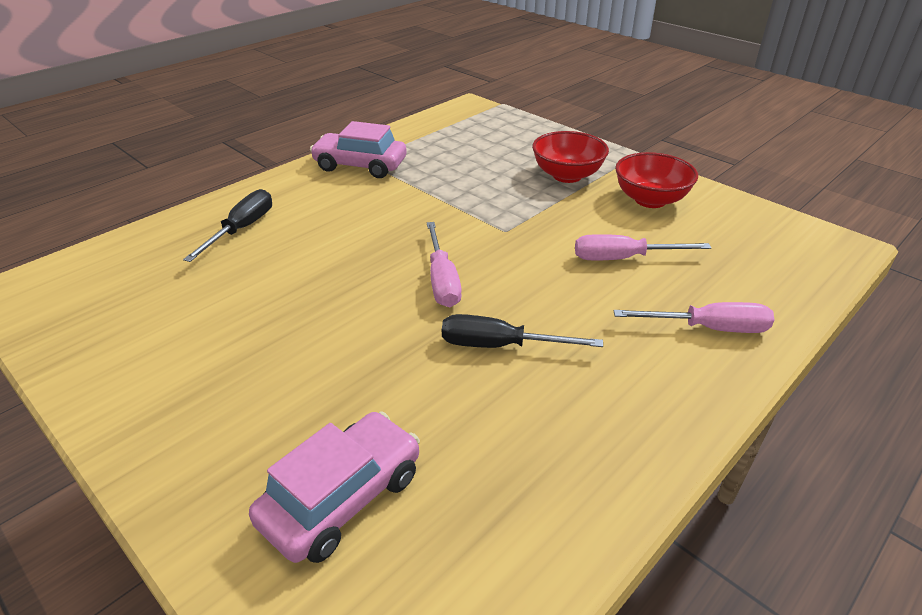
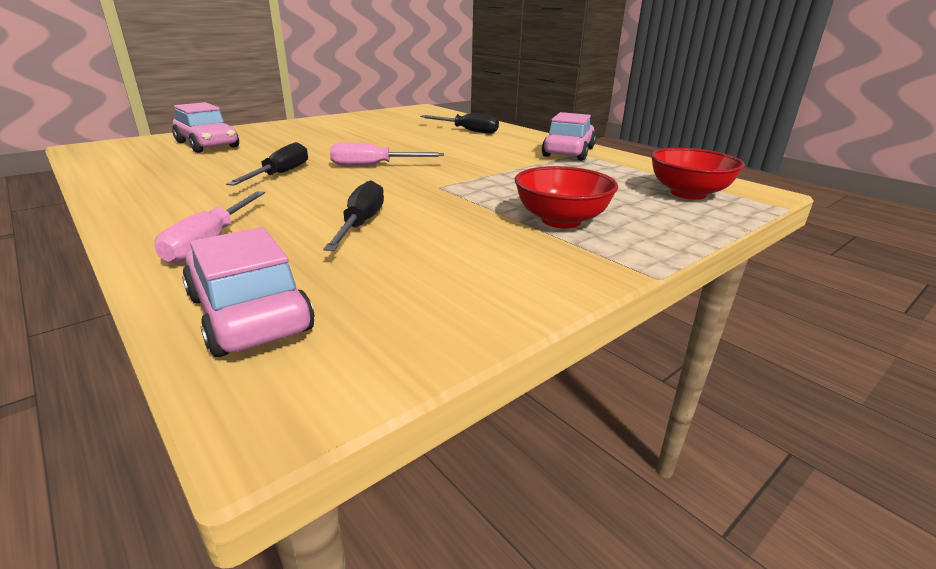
camera: 95 degrees right, 10 degrees down
(623, 258) = (361, 224): pink screwdriver -> black screwdriver
(650, 200) = (490, 258): red bowl -> red bowl (688, 193)
(785, 274) = (249, 313): none -> pink car

